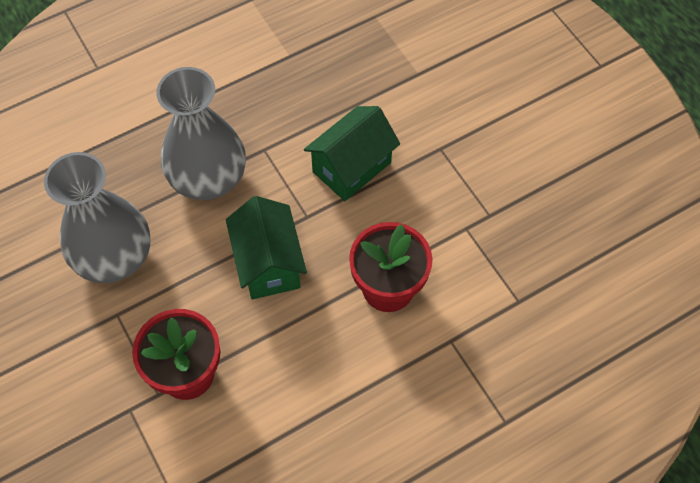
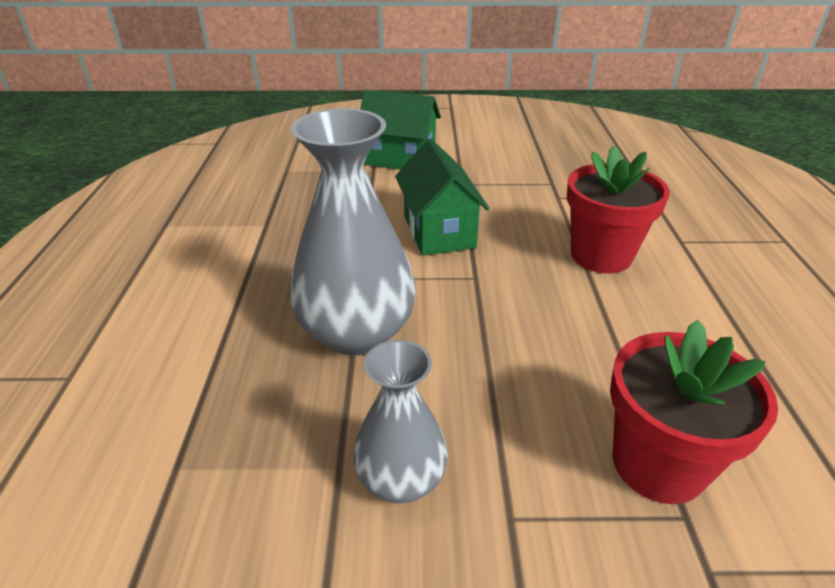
camera: 60 degrees left, 25 degrees down
(114, 257) = (401, 479): grey vase -> grey vase, size x0.59
(268, 264) = (519, 325): green house -> green house (400, 159)

